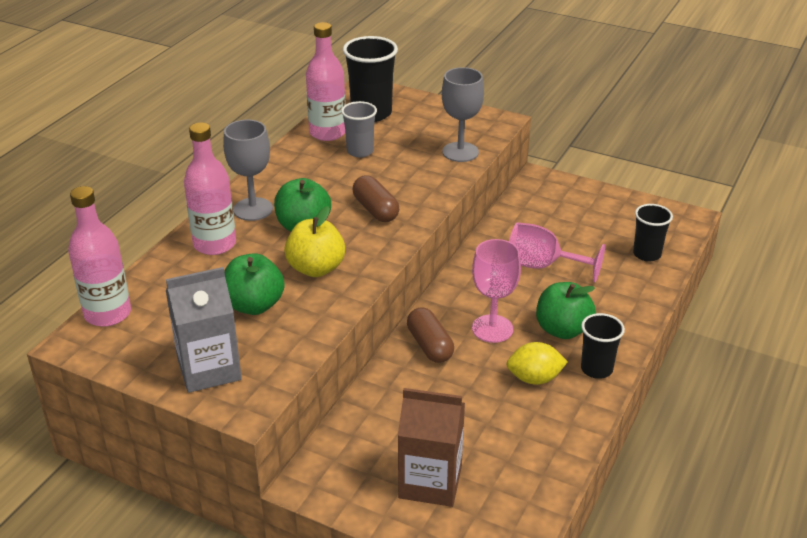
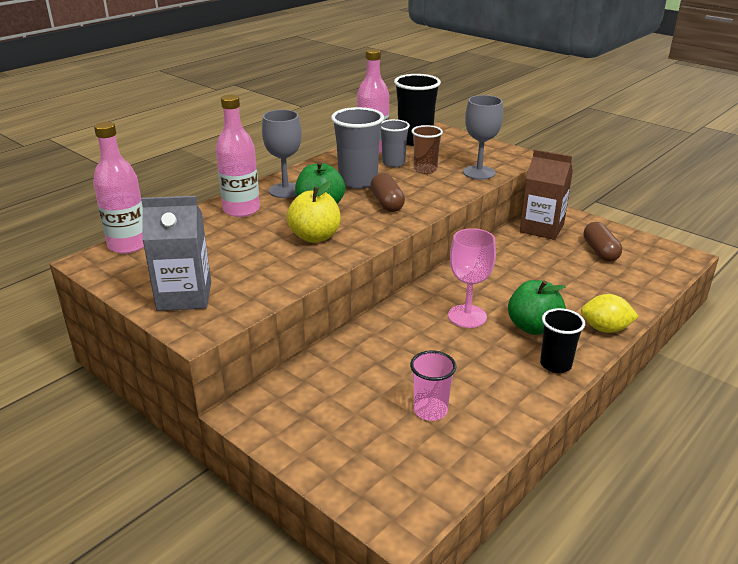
camera: 15 degrees right, 5 degrees down
(254, 305) = (249, 256): green apple -> none
(330, 184) = (358, 181): none -> grey cup
(399, 156) = (425, 170): none -> brown cup
(430, 346) = (404, 321): brown capsule -> brown capsule (600, 251)
(430, 482) = (357, 433): brown carton -> brown carton (541, 228)
(492, 443) = (430, 411): none -> pink cup
(534, 378) = (492, 363): yellow lemon -> yellow lemon (605, 329)
(542, 266) = (532, 275): pink goblet -> none
(647, 254) = (635, 279): black cup -> none

